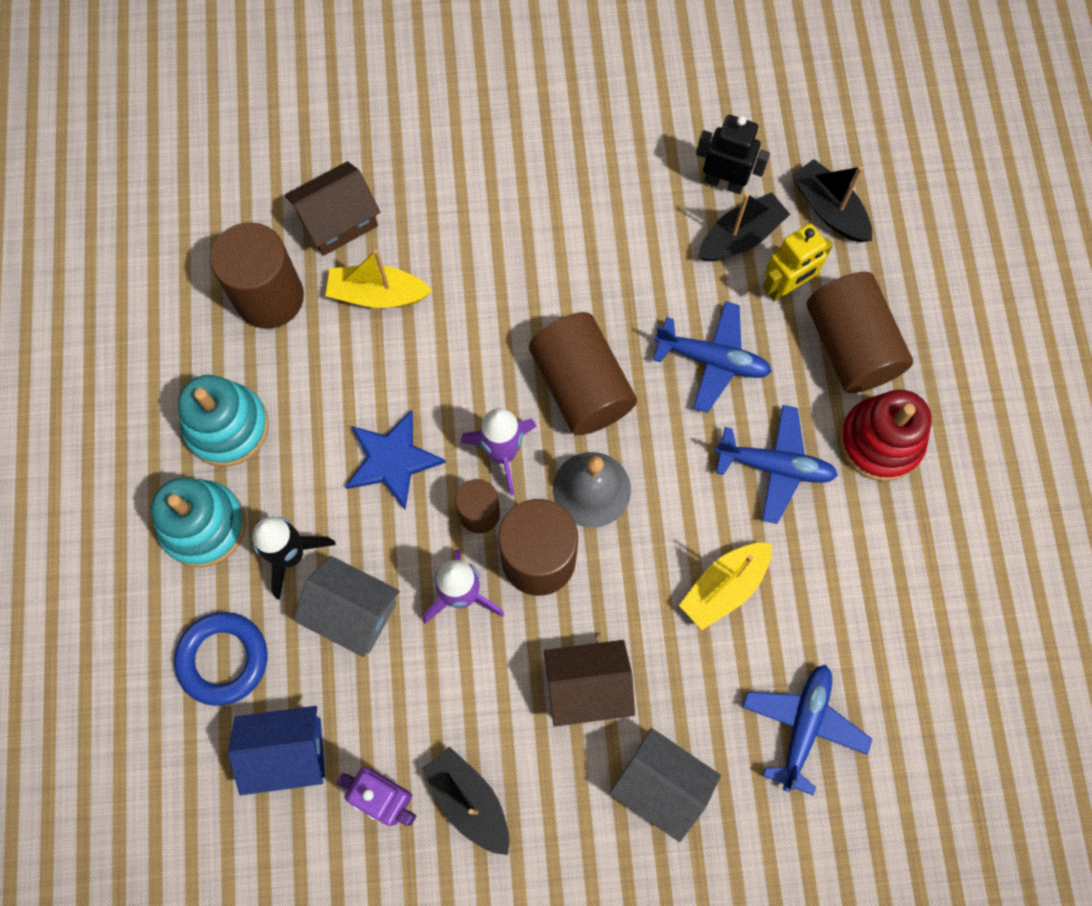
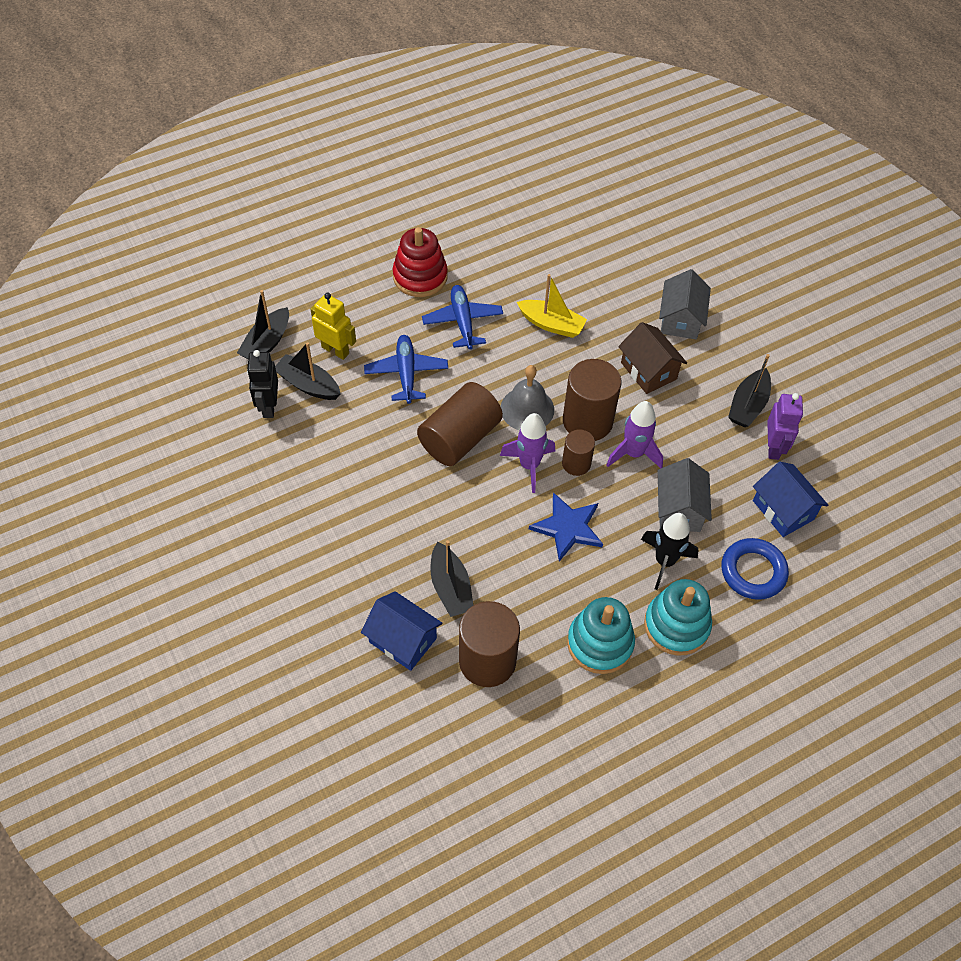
camera: 115 degrees left, 15 degrees down
(338, 221) = (403, 640): brown house -> blue house
(377, 294) = (450, 587): yellow boat -> black boat
(803, 726) = (609, 267): blue plane -> none
(850, 346) = (363, 307): brown cylinder -> none

